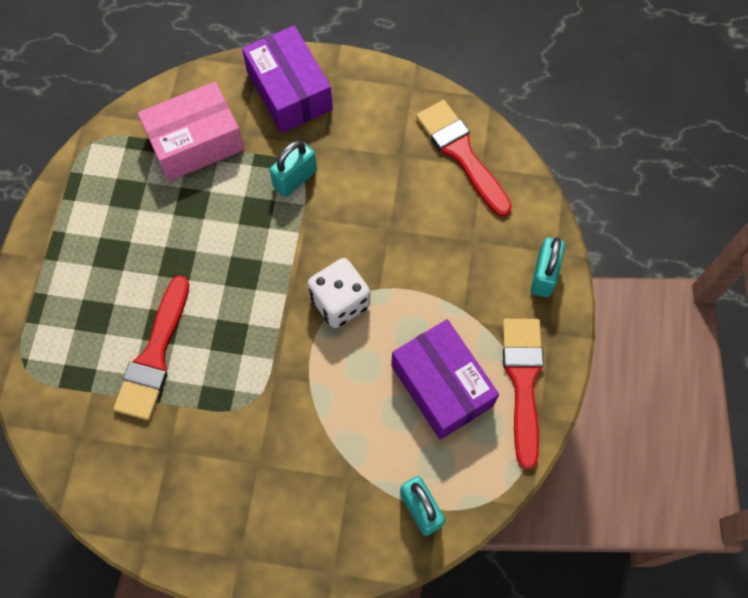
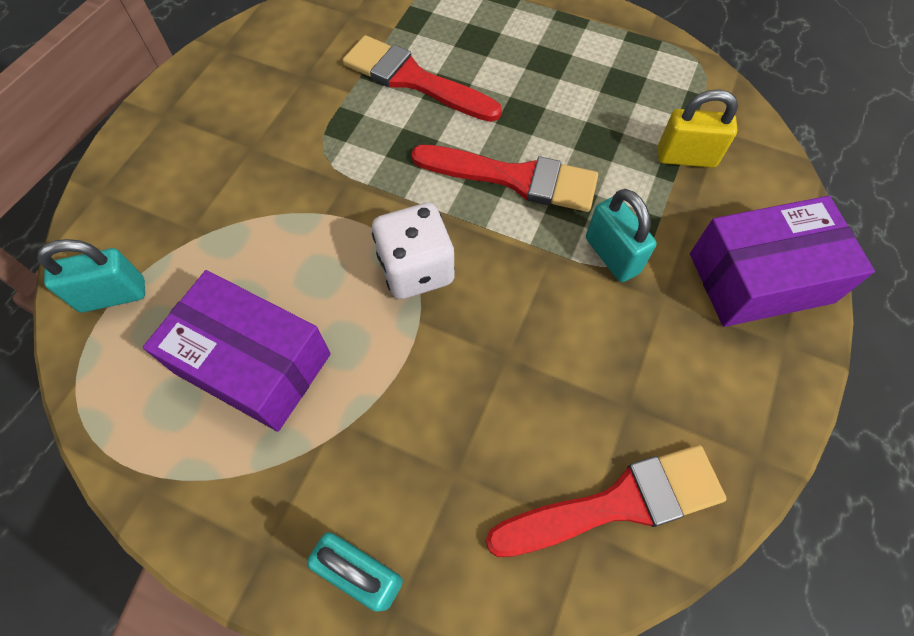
camera: 105 degrees right, 5 degrees down
(195, 142) = (686, 157): pink box -> yellow padlock
(442, 385) = (252, 363): purple box -> purple box turned 45 degrees clockwise
(523, 382) = (208, 478): red brush -> red brush (514, 178)

